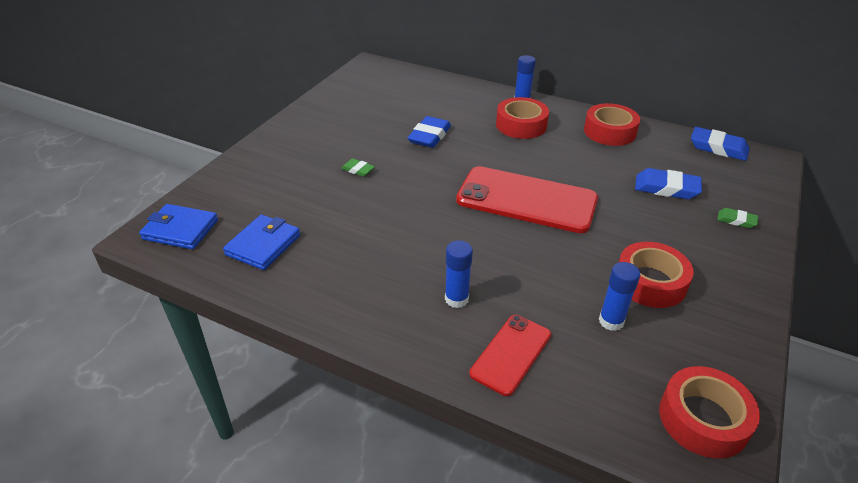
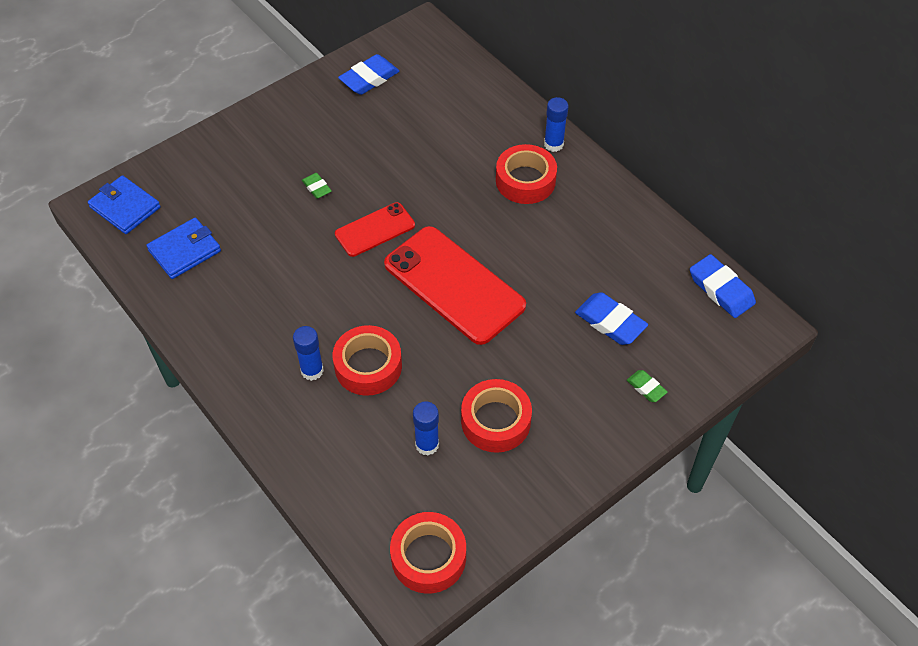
camera: 25 degrees right, 15 degrees up
(429, 136) = (416, 164): blue eraser -> blue eraser (369, 78)
(511, 354) = (320, 440): red phone -> red phone (375, 230)
(609, 131) = (617, 223): red tape -> red tape (368, 366)

